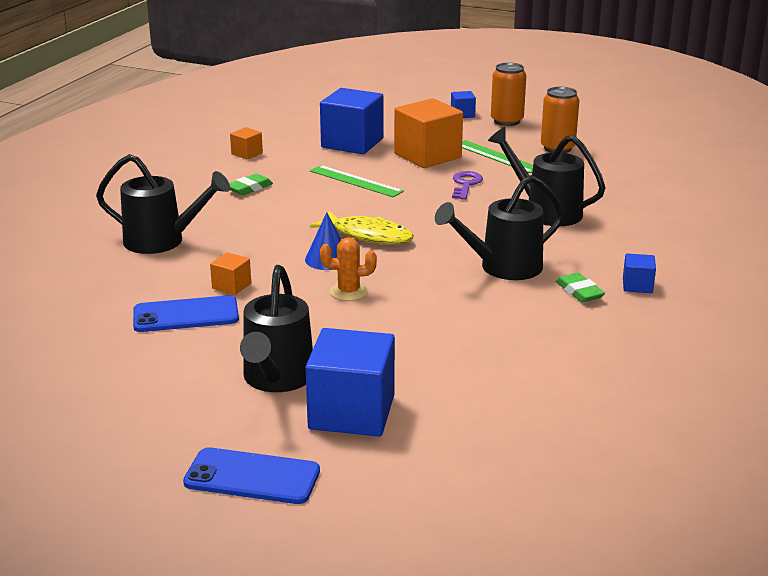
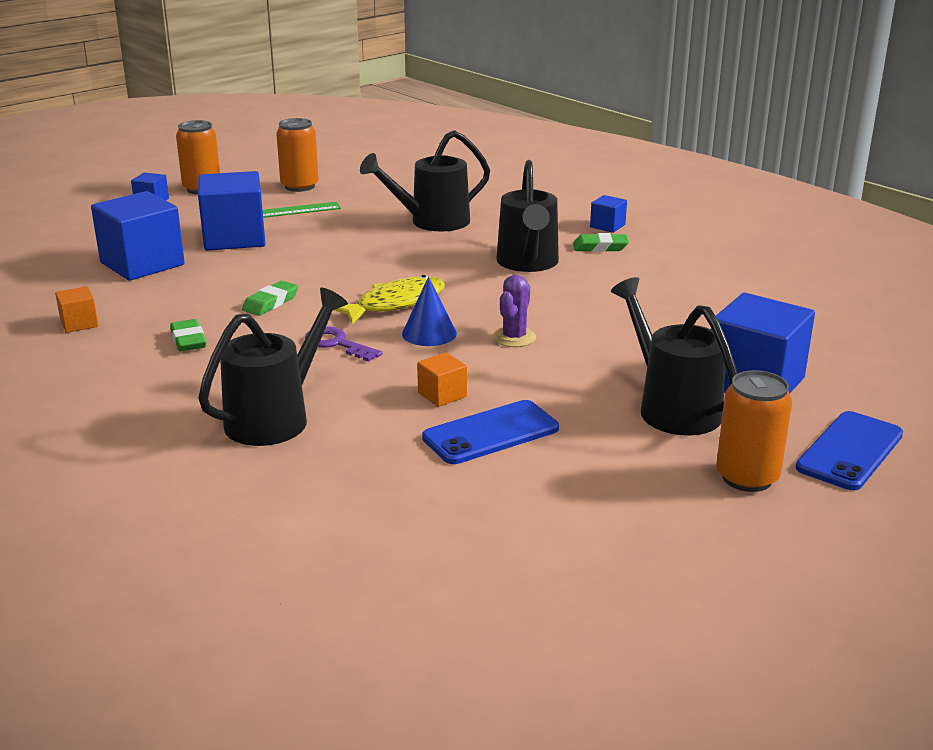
camera: 65 degrees left, 0 degrees up
(178, 431) = (747, 477): none -> orange can
(186, 315) = (491, 433): blue phone -> blue phone turned 45 degrees clockwise
(276, 380) = (672, 407): black watering can -> black watering can turned 150 degrees counterclockwise
(329, 196) = (270, 303): none -> green eraser
(349, 292) = (514, 338): orange cactus -> purple cactus
(356, 181) = (250, 282): green ruler -> none
(427, 156) = (234, 238): orange cube -> blue cube
(466, 184) = (329, 238): purple key -> purple key (336, 344)

